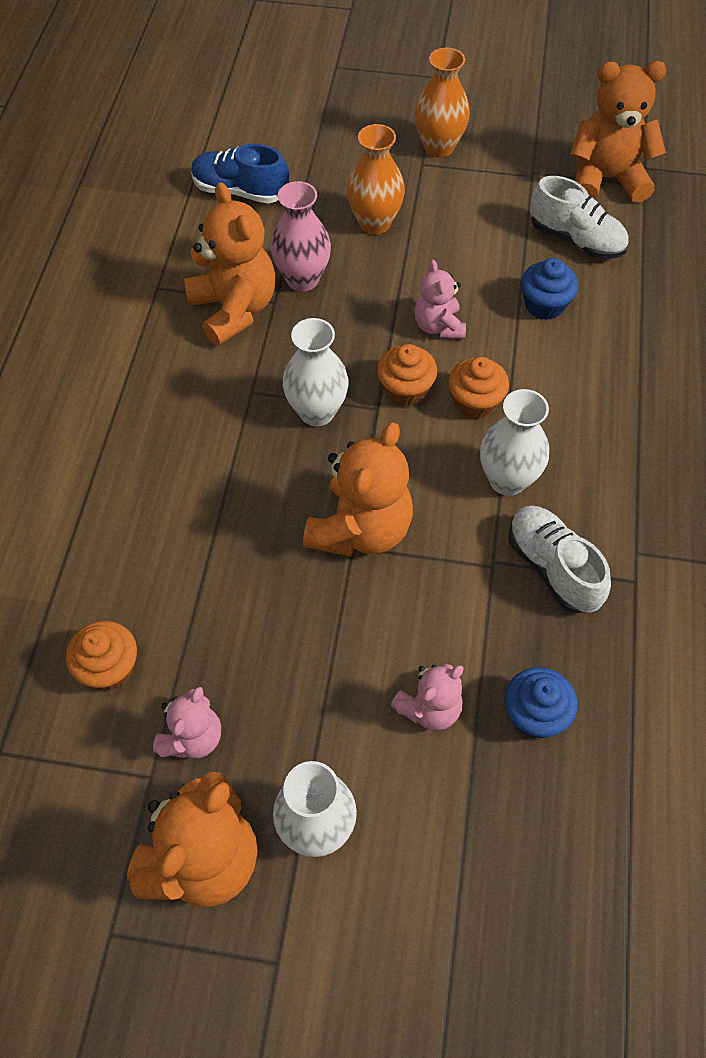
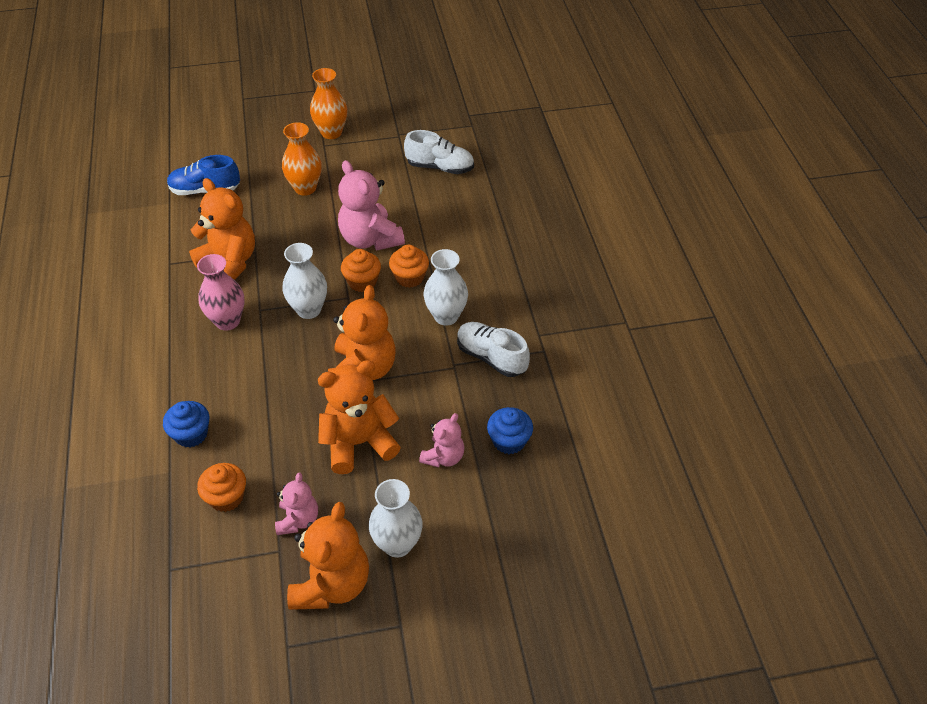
camera: 20 degrees left, 10 degrees down
(302, 279) = (269, 233): pink vase -> pink vase (227, 321)
(438, 326) = (370, 239): pink teddy bear -> pink teddy bear, size x1.73
(544, 305) = (433, 210): blue cupcake -> blue cupcake (191, 434)
(606, 179) = (447, 127): orange teddy bear -> orange teddy bear (359, 443)

